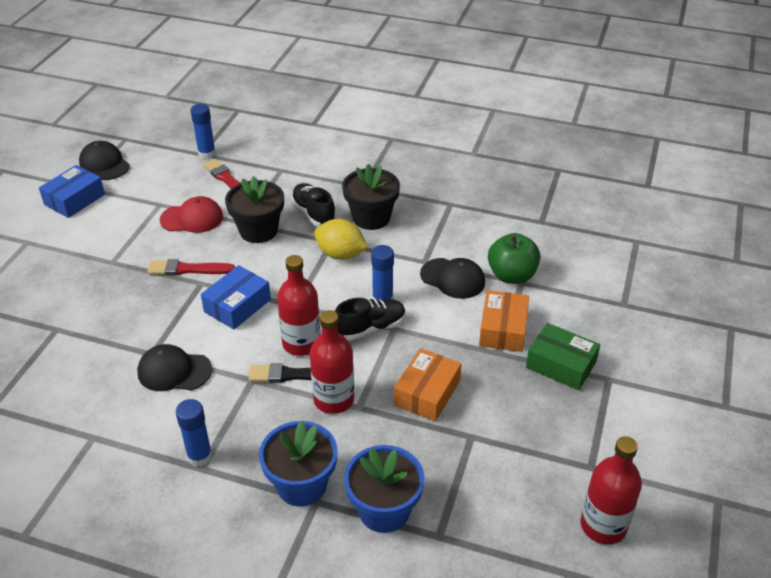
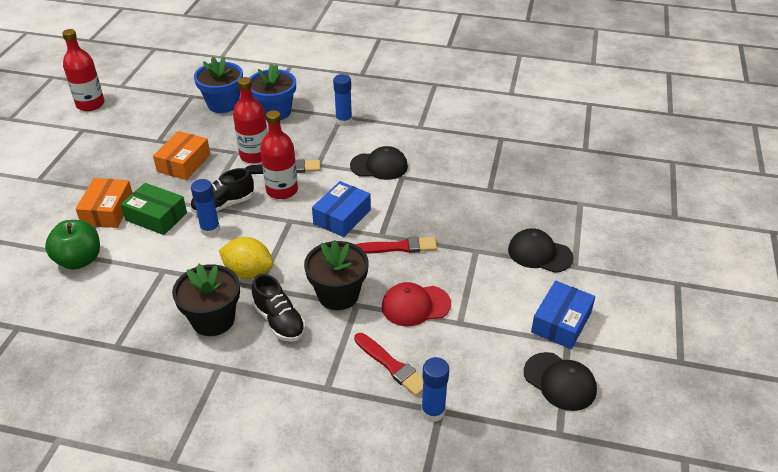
camera: 175 degrees right, 0 degrees up
(453, 278) = (139, 253): black cap -> black cap (539, 253)
(561, 365) = (71, 187): green box -> green box (156, 216)

